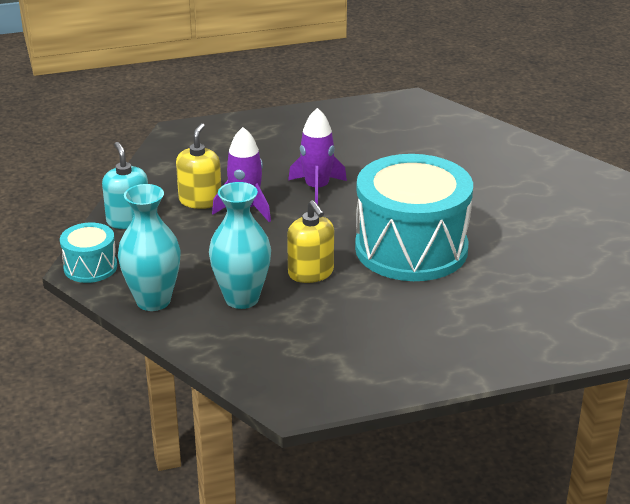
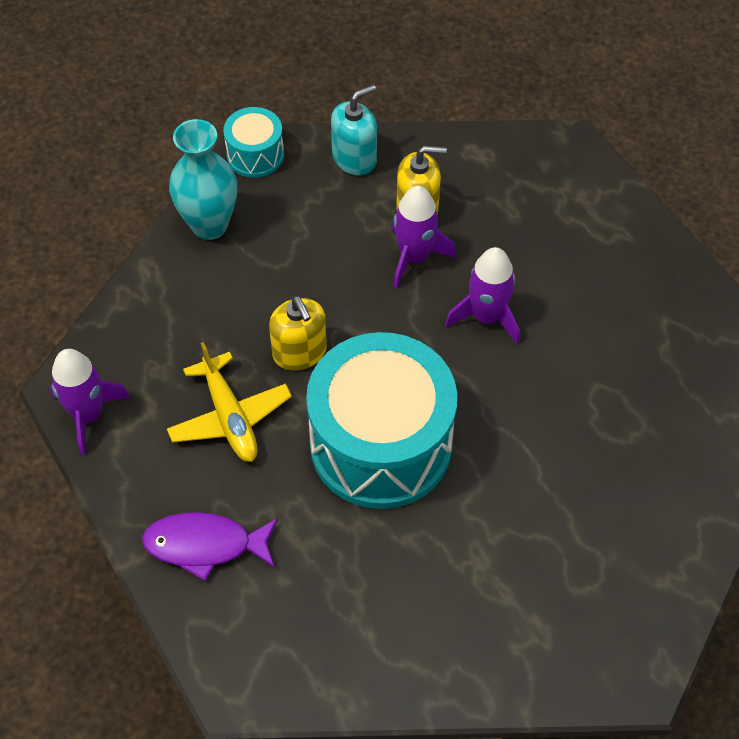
camera: 75 degrees right, 25 degrees up
(241, 298) = (233, 300): turquoise vase -> none
(311, 273) = (299, 352): yellow soap dispenser -> yellow soap dispenser turned 75 degrees counterclockwise
(327, 392) = (88, 414): none -> purple rocket
(359, 315) = (229, 417): none -> yellow plane
(477, 342) = (205, 545): none -> purple fish

